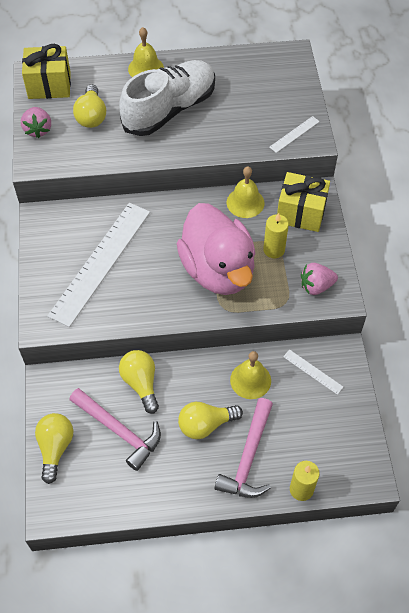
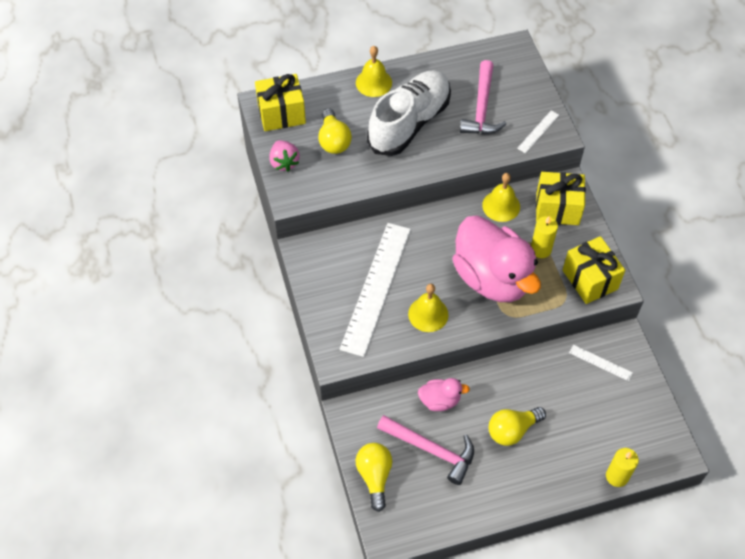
camera: 10 degrees left, 0 degrees up
(141, 383) = (440, 400): yellow light bulb -> pink duck
(248, 457) = (560, 455): pink hammer -> pink hammer (482, 108)
(250, 380) = (543, 380): yellow bell -> yellow bell (428, 314)
(316, 286) = (590, 279): pink strawberry -> yellow gift

